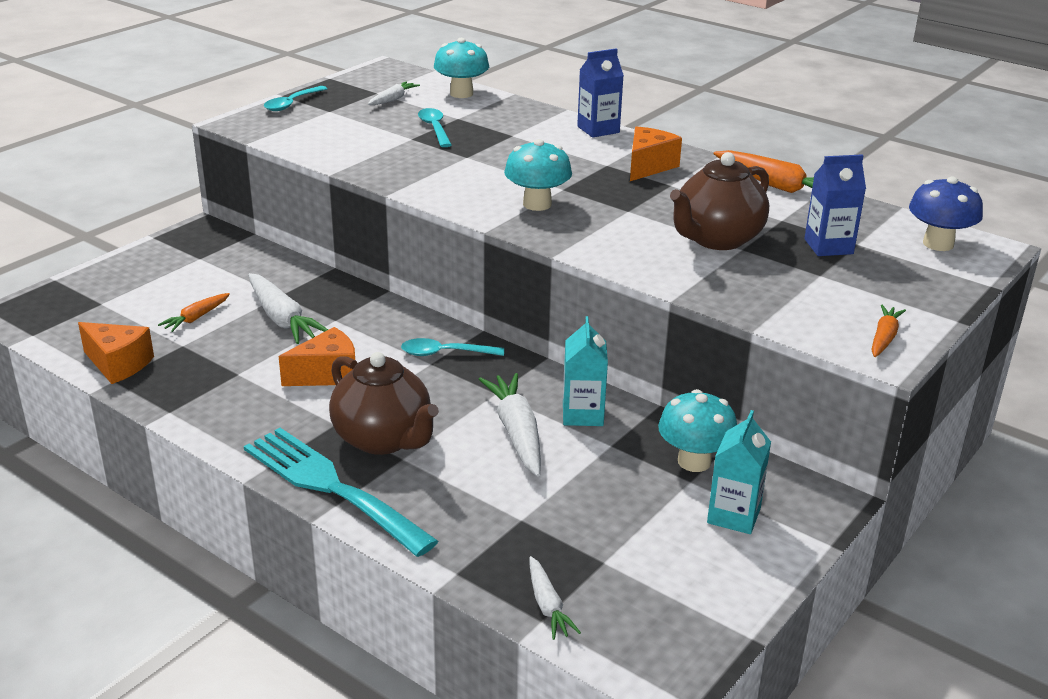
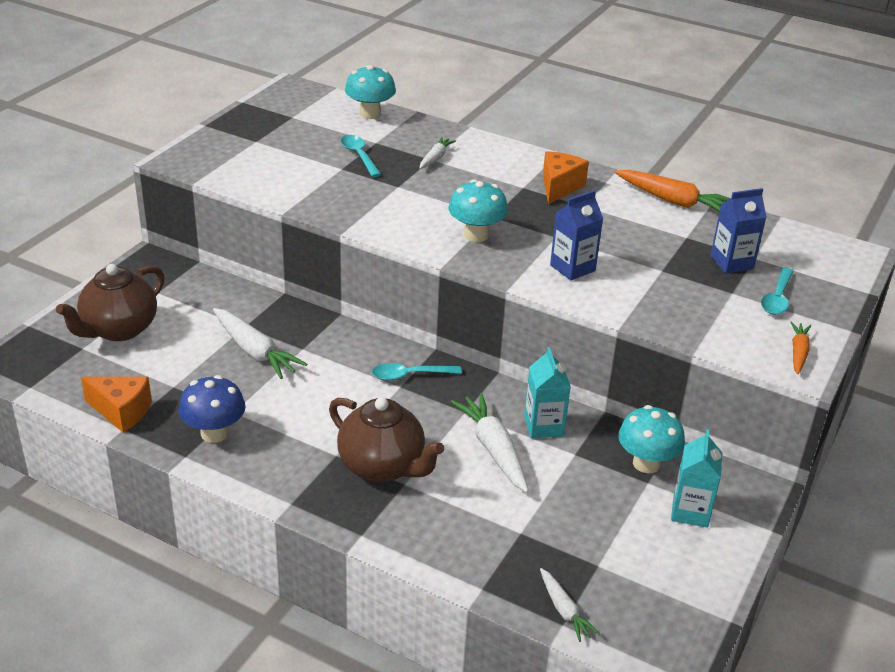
camera: 10 degrees left, 5 degrees up
(196, 318) = (176, 357): orange carrot -> none
(292, 104) = (218, 134): turquoise spoon -> turquoise spoon (777, 298)
(327, 374) = (313, 406): orange cheese -> none
(330, 486) = (352, 517): turquoise fork -> none
(393, 99) = (310, 124): white carrot -> white carrot (435, 158)
(598, 129) = (504, 148): blue carton -> blue carton (572, 268)
(716, 239) = (638, 262): brown teapot -> brown teapot (119, 329)
(938, 244) = (818, 253): blue mushroom -> blue mushroom (214, 433)

